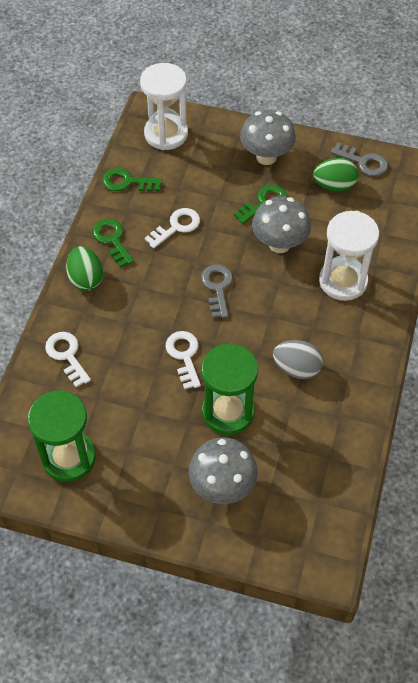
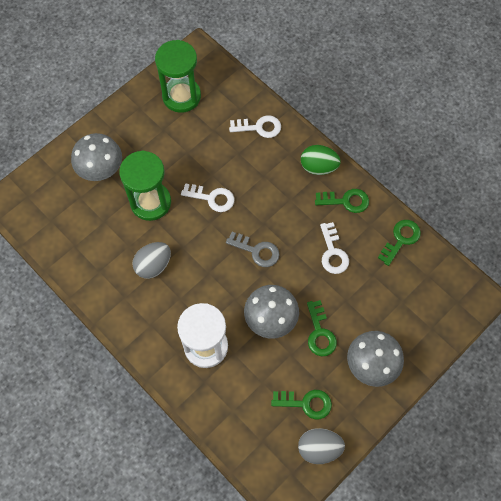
camera: 120 degrees right, 10 degrees up
(166, 134) = (441, 296): white hourglass -> none
(334, 186) = (306, 403): green egg -> green key
(363, 162) = (319, 448): grey key -> grey egg

